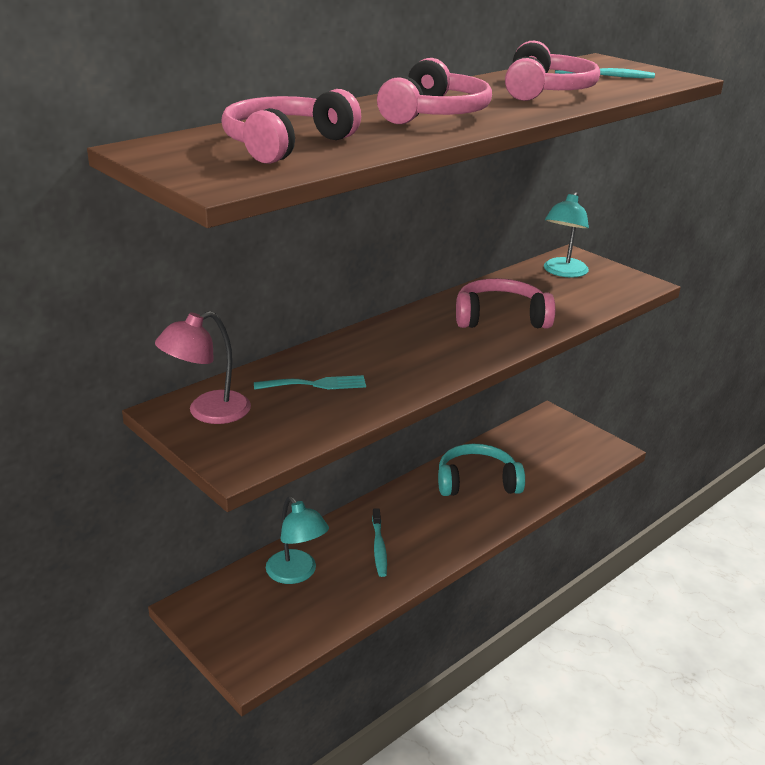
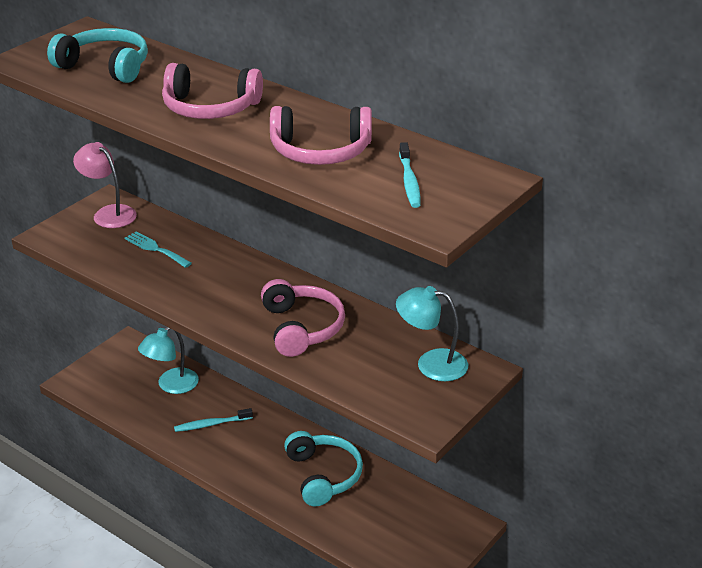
camera: 80 degrees right, 5 degrees up
(285, 144) = (105, 66): pink headphones -> turquoise headphones
(316, 384) = (155, 249): turquoise fork -> turquoise fork turned 150 degrees clockwise

